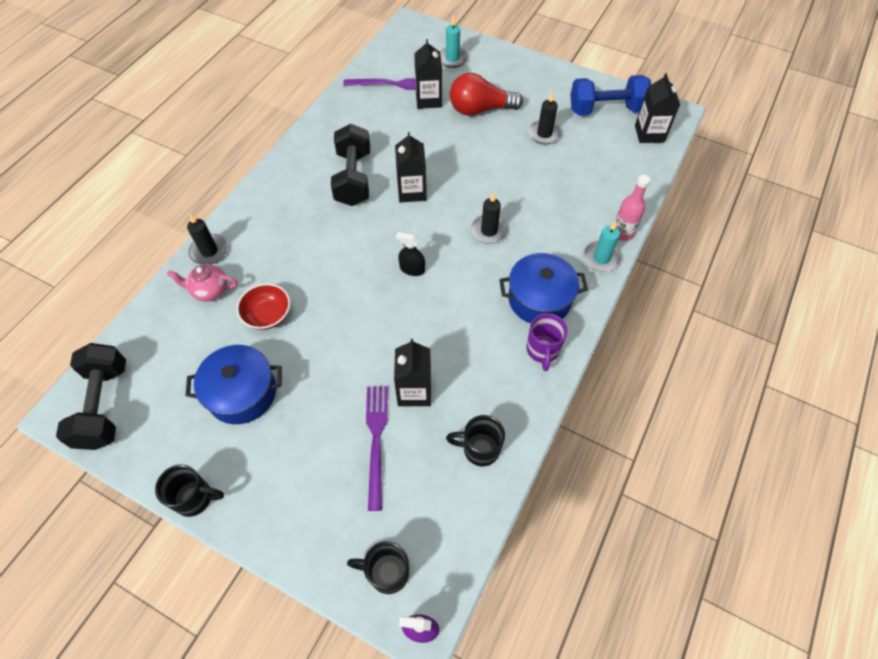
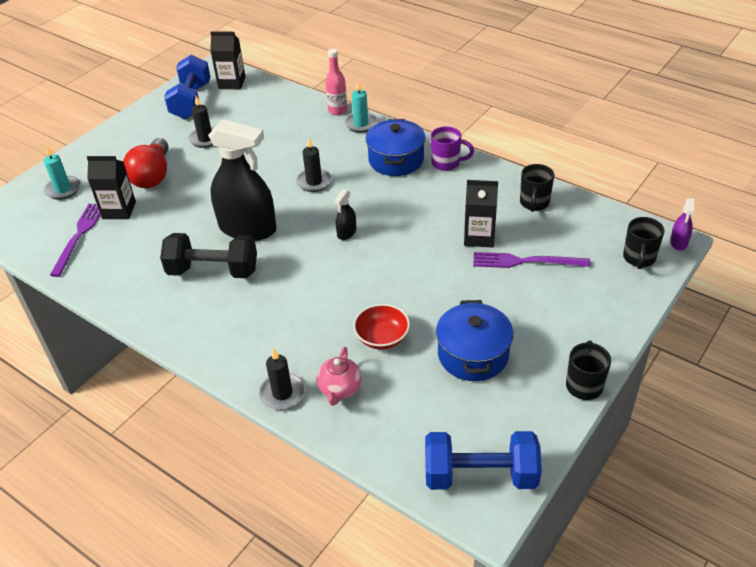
camera: 80 degrees left, 15 degrees down
(104, 405) = (480, 475): black dumbbell -> blue dumbbell
(412, 191) = (248, 228): black carton -> black spray bottle

